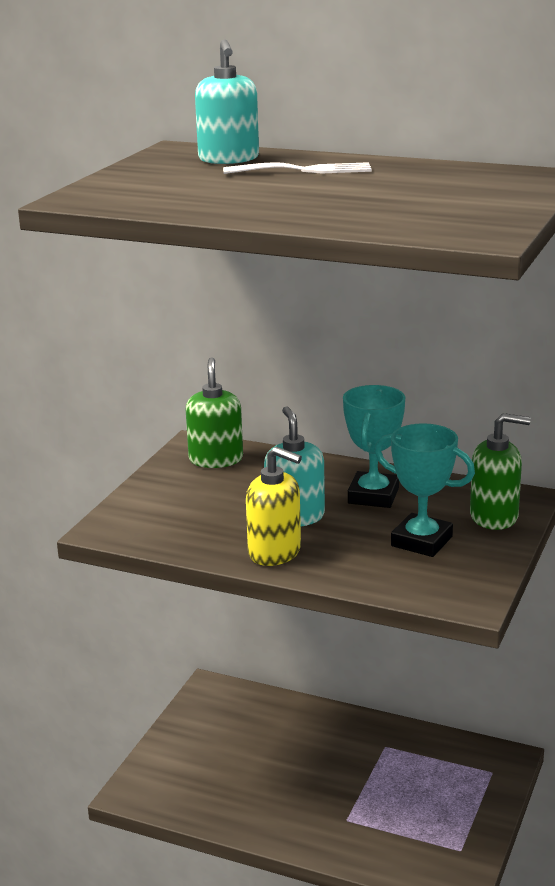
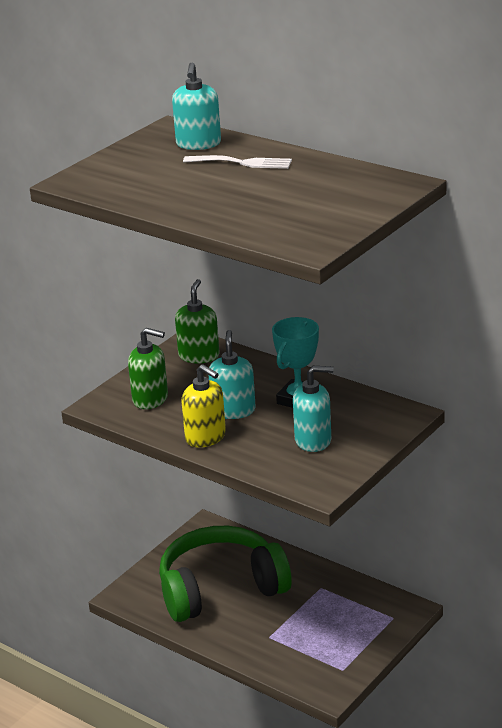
camera: 15 degrees right, 5 degrees up
(259, 765) = (220, 589): none -> green headphones
(421, 541) = (313, 440): turquoise trophy -> turquoise soap dispenser
(494, 517) = (377, 427): green soap dispenser -> green soap dispenser (150, 399)

